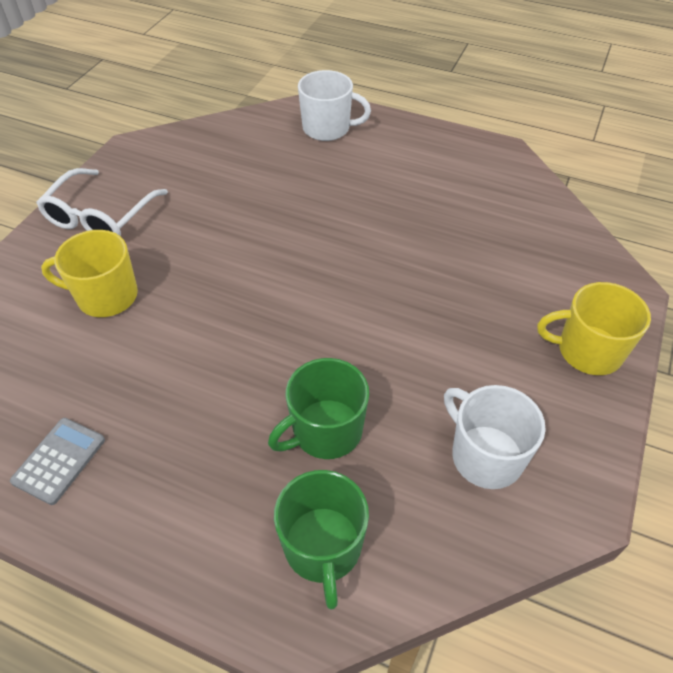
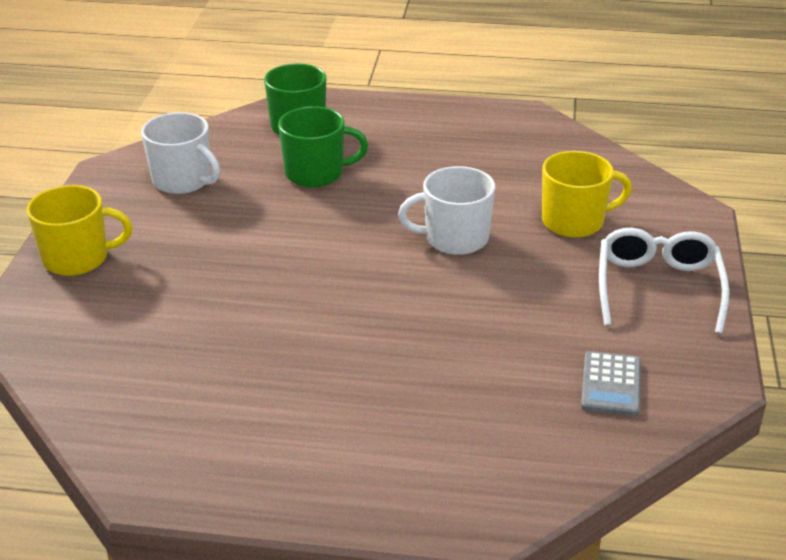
camera: 165 degrees right, 15 degrees down
(59, 460) = (510, 131): grey calculator -> grey calculator (610, 384)
(325, 431) = (316, 173): green mug -> green mug turned 45 degrees clockwise
(327, 128) = (444, 473): white mug -> white mug (455, 238)

